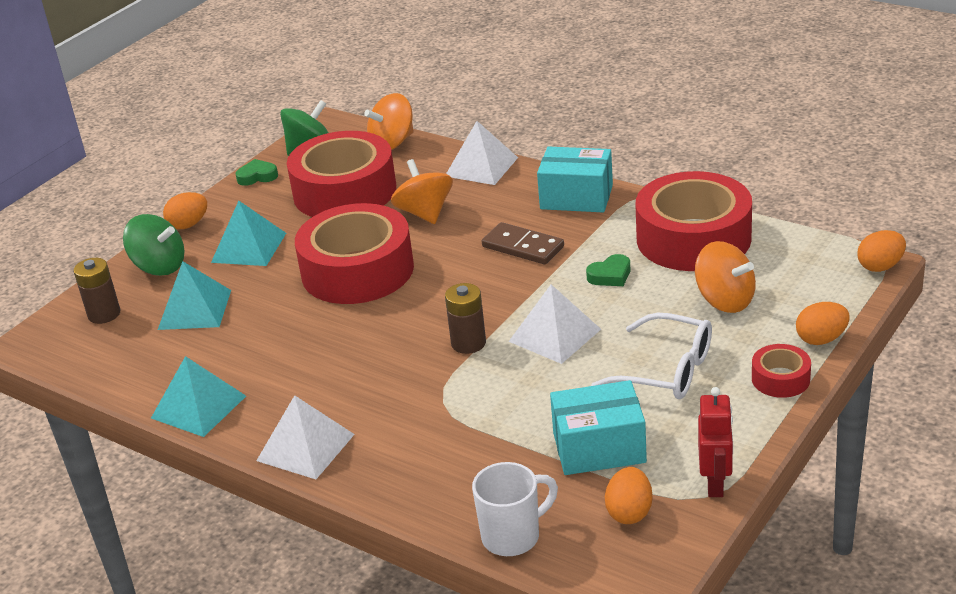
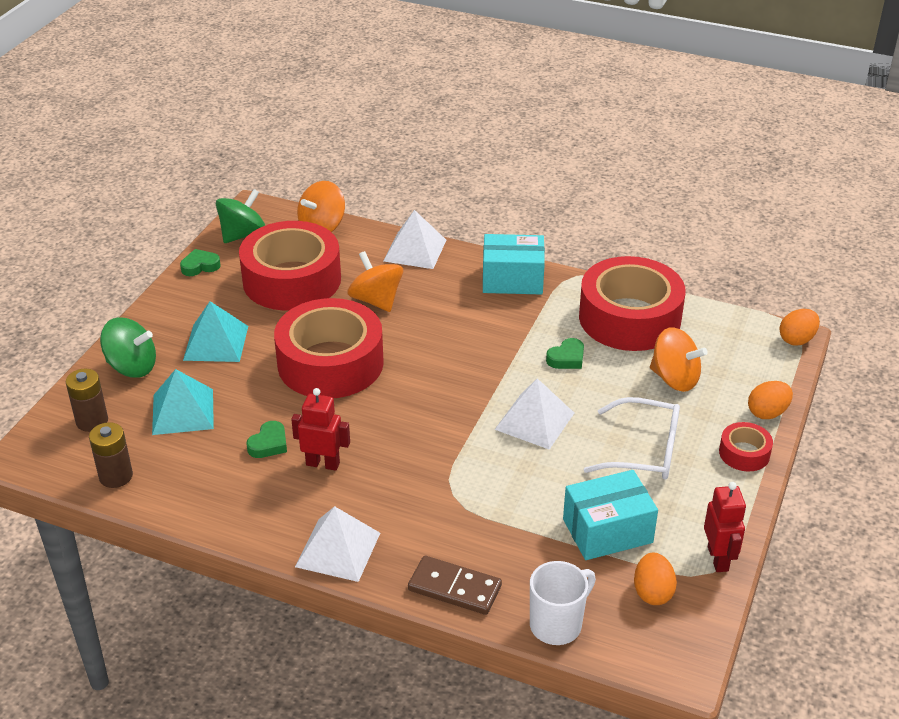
camera: 15 degrees left, 5 degrees up
(188, 225) = (147, 320): orange egg -> none
(198, 407) = (220, 514): turquoise pyramid -> none
(269, 344) = (269, 444): none -> green heart
(318, 365) = (323, 464): none -> red robot
(468, 343) = (458, 433): brown battery -> brown battery (116, 476)
(523, 247) = (478, 332): brown domino -> brown domino (454, 588)

